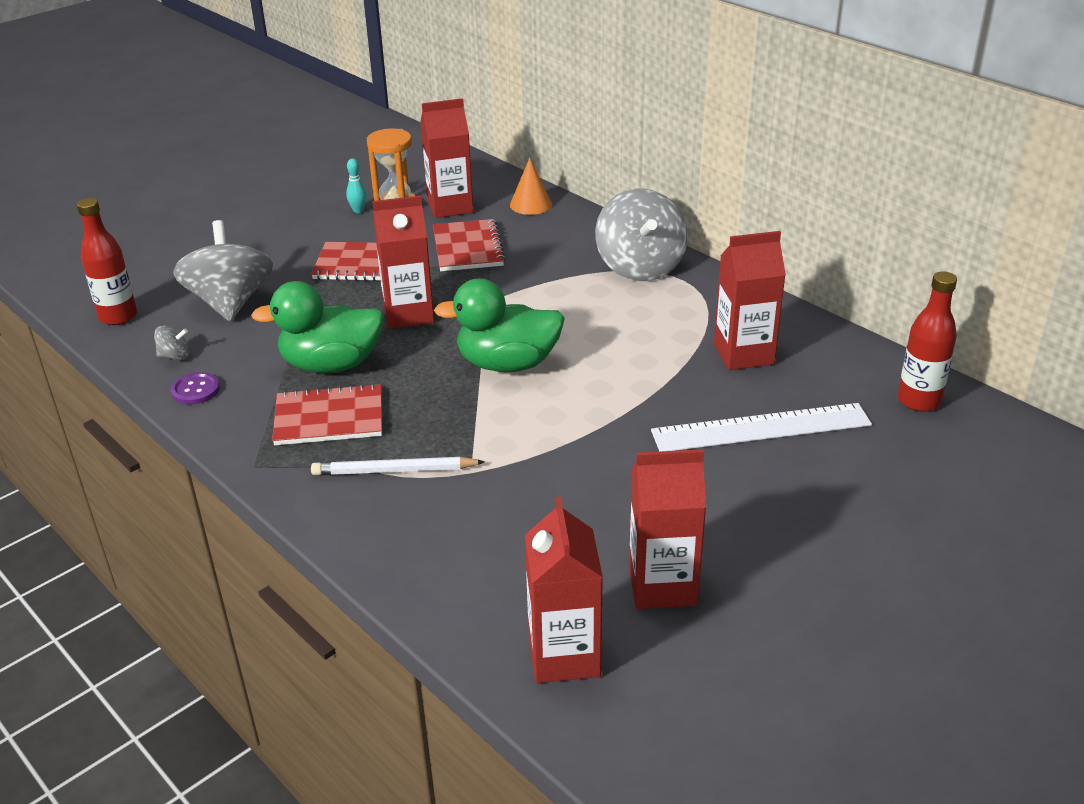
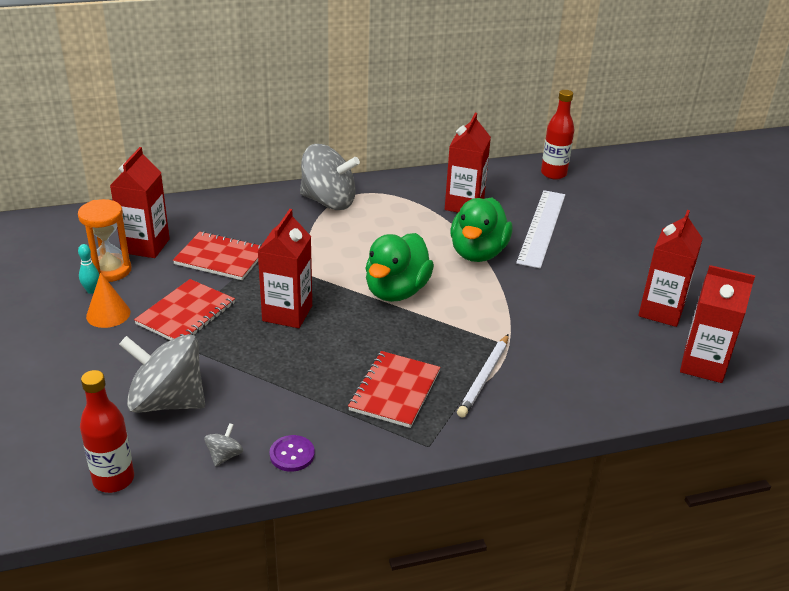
camera: 65 degrees left, 0 degrees up
(331, 365) = (322, 370): green duck -> green duck (478, 253)
(531, 204) = (190, 211): orange cone -> orange cone (108, 314)

